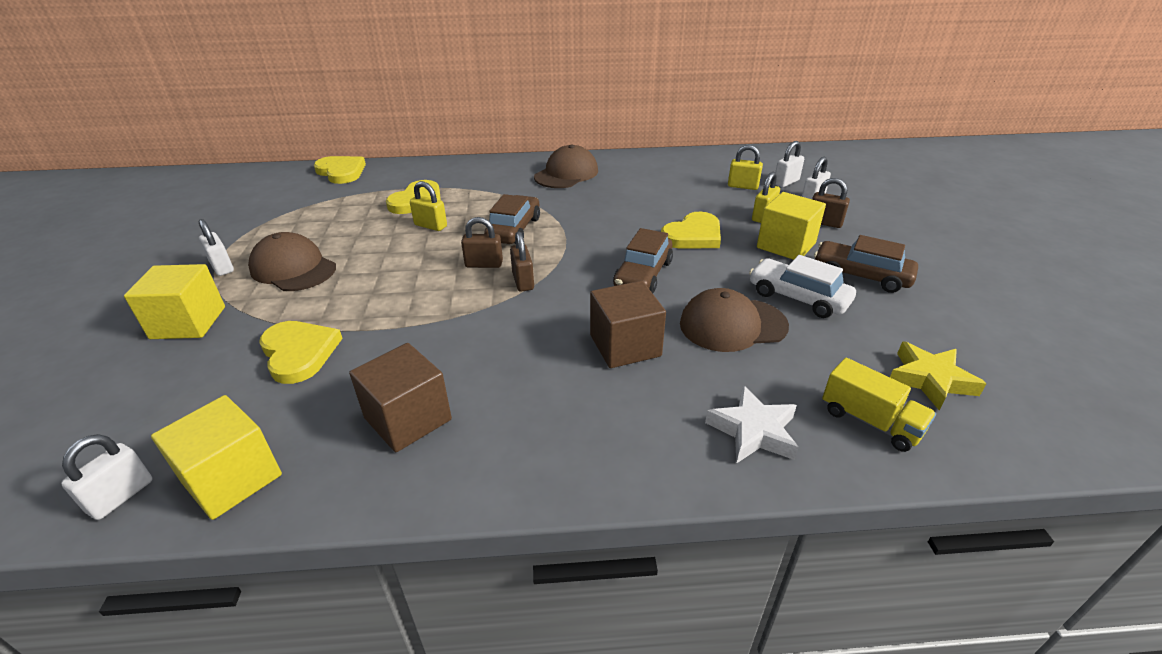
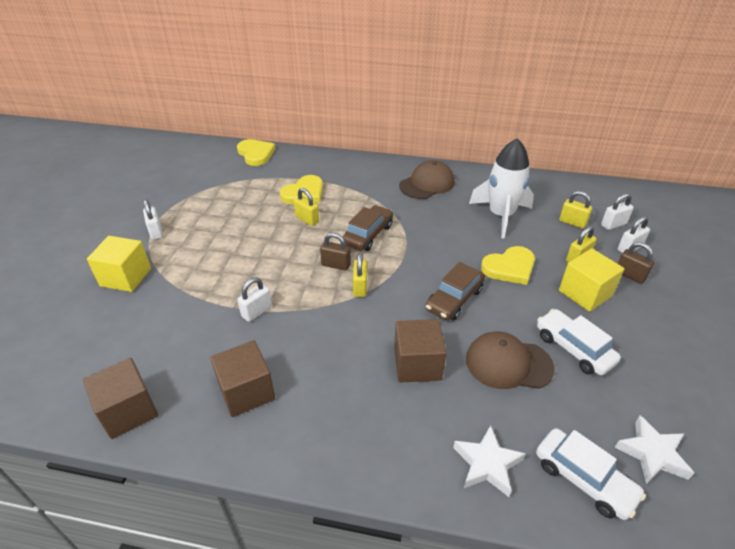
camera: 15 degrees right, 5 degrees up
(121, 496) = (63, 407): white padlock -> white padlock (257, 311)
(232, 478) = (128, 411): yellow cube -> brown cube
(293, 268) = (202, 242): brown cap -> none
(299, 353) = (190, 319): yellow heart -> none
(523, 281) = (360, 287): brown padlock -> yellow padlock
(662, 191) = (500, 215): none -> white rocket
(861, 275) = (638, 337): brown car -> none
(870, 421) = (583, 479): yellow truck -> white car
(930, 380) = (652, 454): yellow star -> white star

